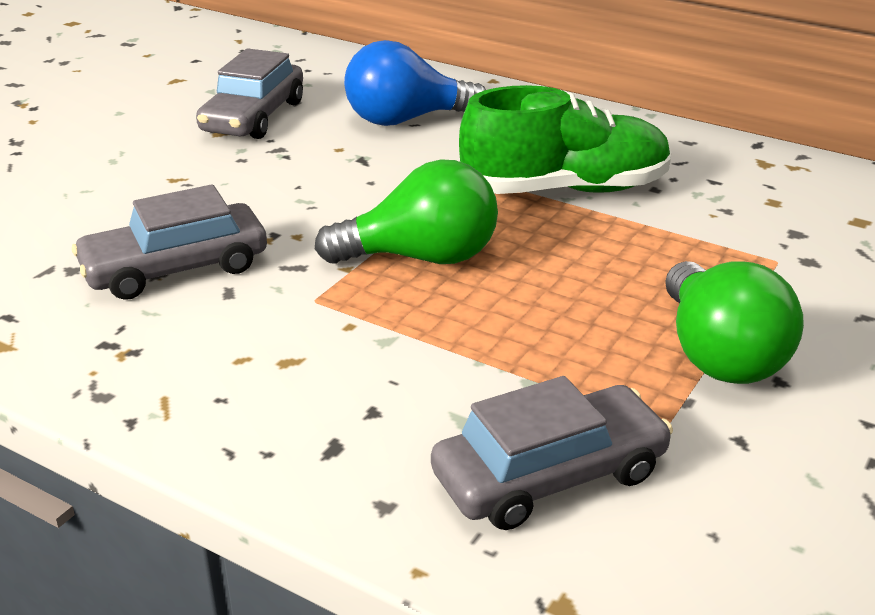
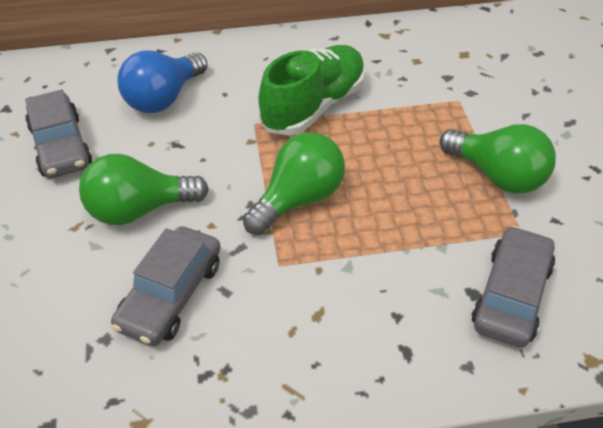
camera: 40 degrees left, 15 degrees up
(249, 192) = (139, 209): none -> green light bulb

